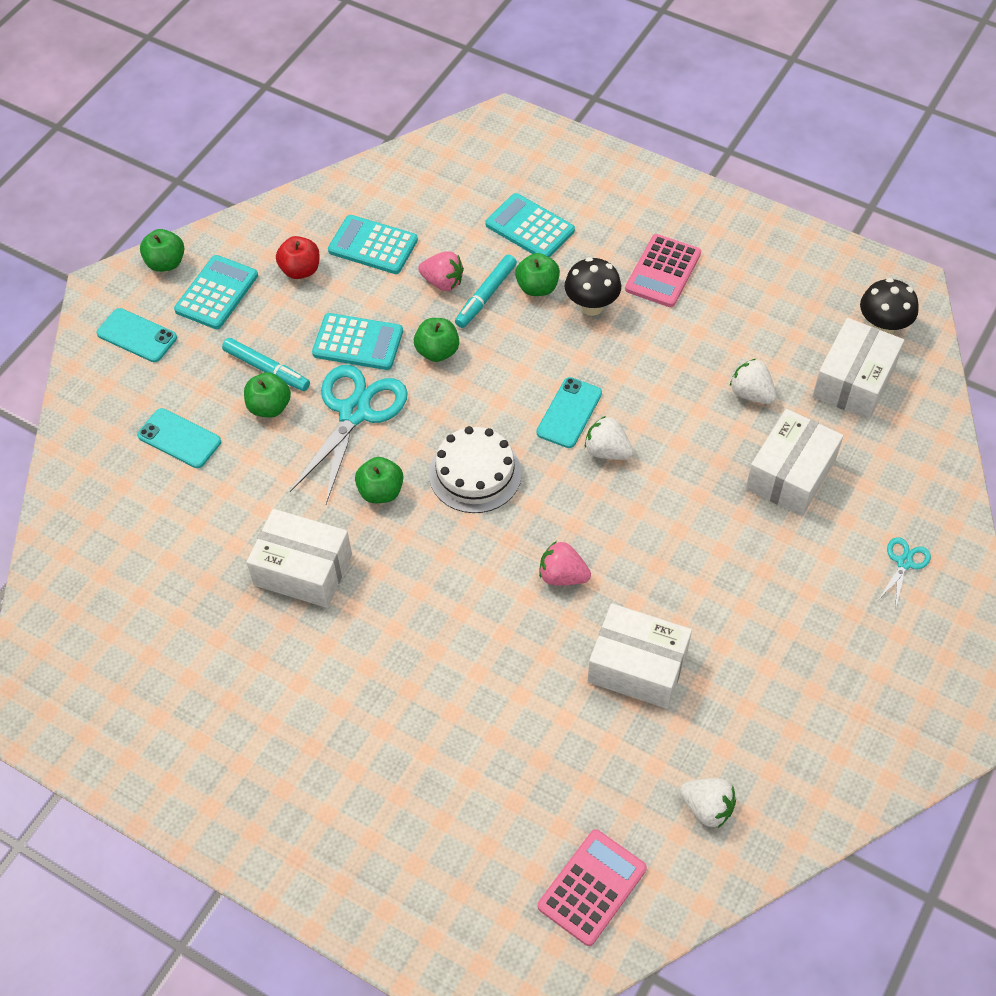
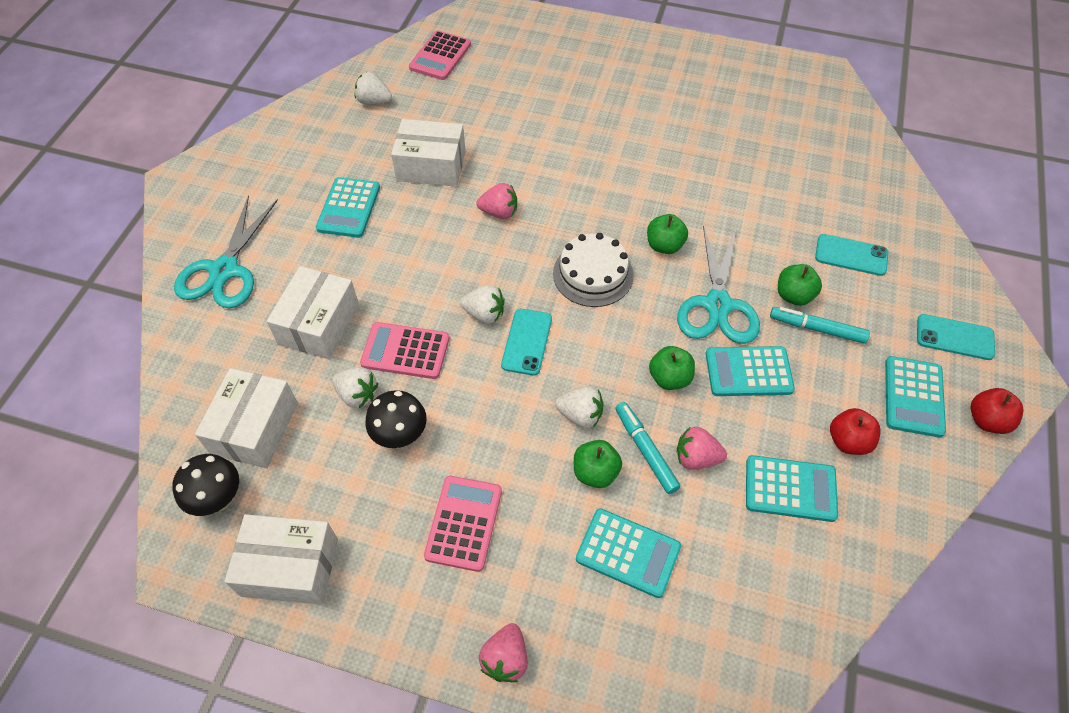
camera: 165 degrees right, 0 degrees up
(166, 263) = (987, 420): green apple -> red apple
(303, 570) = (696, 182): white box -> white box (290, 567)
(486, 296) = (645, 450): turquoise marker -> turquoise marker turned 45 degrees counterclockwise
(535, 335) = (580, 415): none -> white strawberry
(591, 306) = (532, 461): black mushroom -> black mushroom (400, 436)
(646, 183) = (505, 658): none -> pink strawberry
(698, 427) = (405, 351): none -> pink calculator
(752, 621) = (349, 208): none -> turquoise calculator
(904, 563) = (224, 270): turquoise scissors -> turquoise scissors, size x2.16

